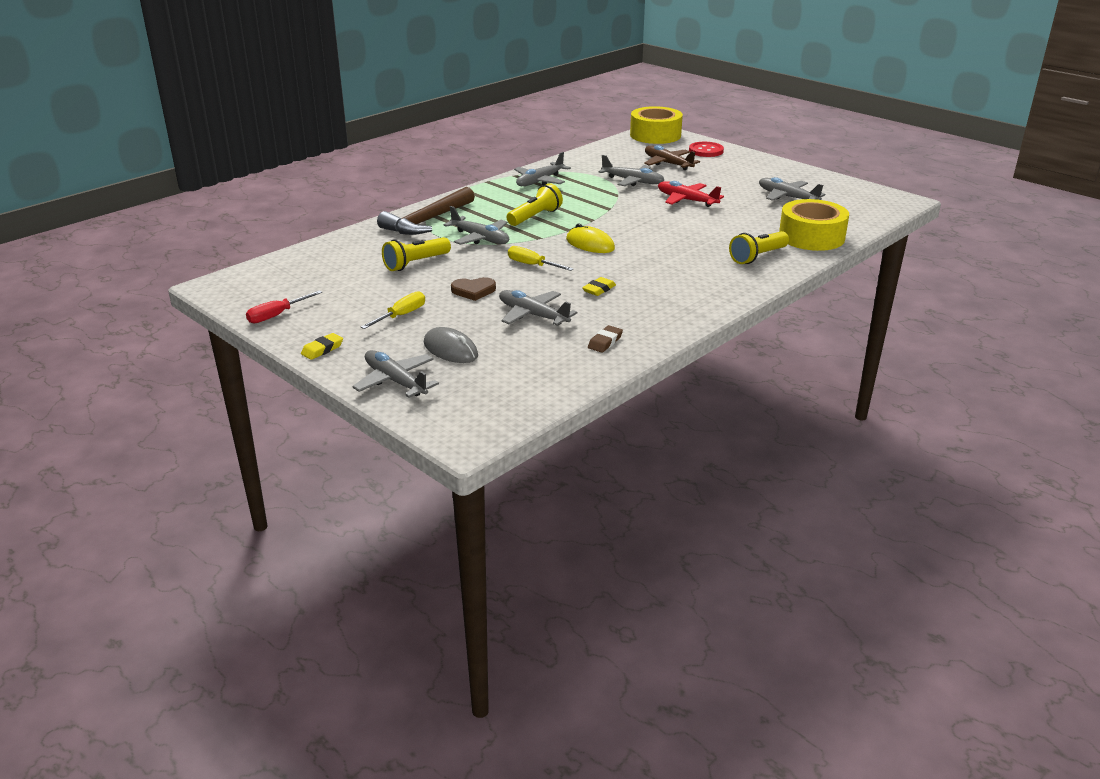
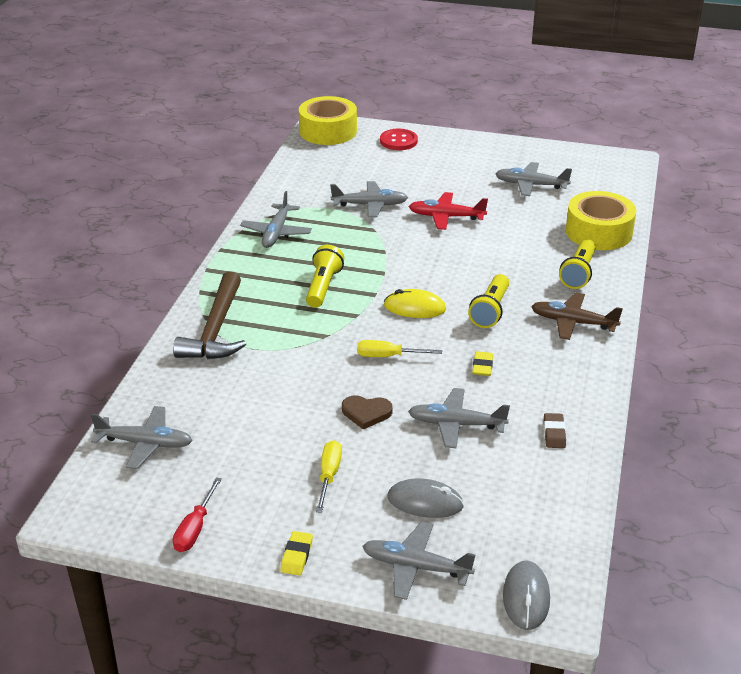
camera: 30 degrees left, 5 degrees up
(415, 263) = (267, 396): yellow flashlight -> yellow flashlight (490, 311)
(453, 424) = (526, 597): none -> grey mouse
(473, 291) = (366, 413): brown heart -> brown heart turned 45 degrees clockwise
(480, 238) = (297, 336): grey plane -> grey plane (145, 443)
(668, 164) = (380, 170): brown plane -> brown plane (573, 322)

